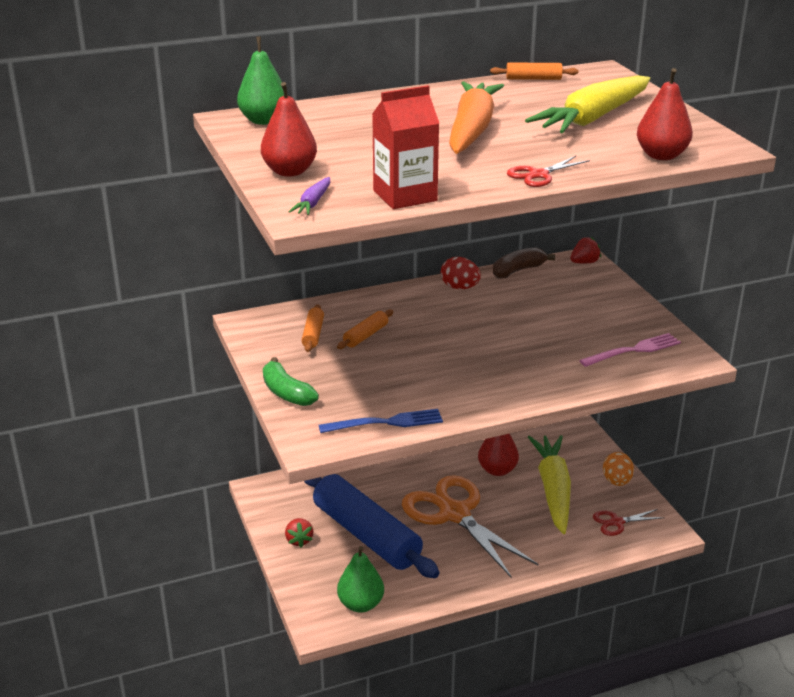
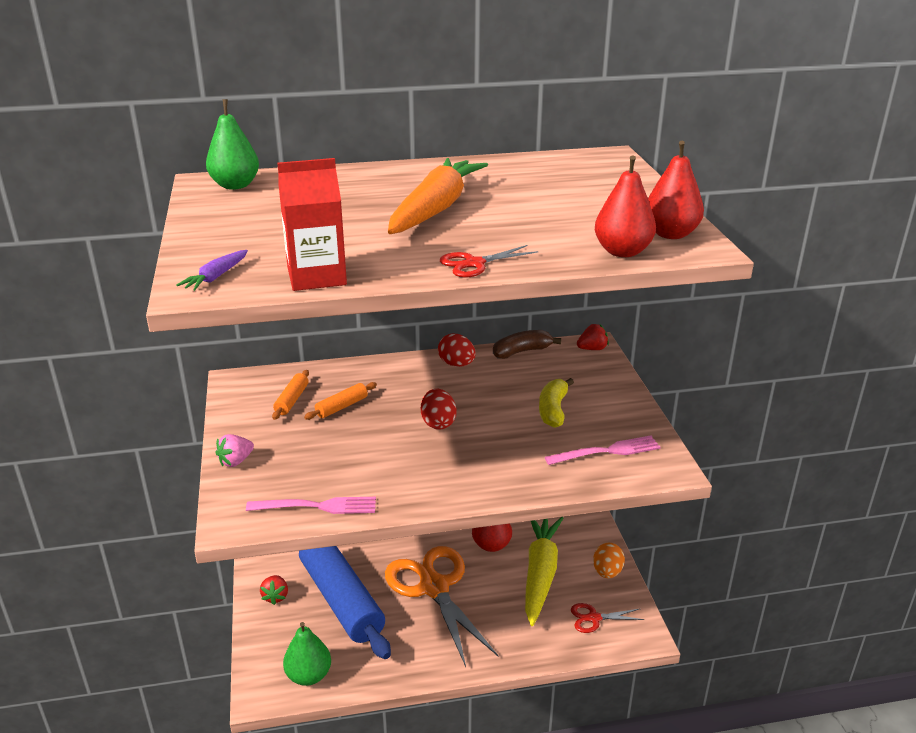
camera: 10 degrees right, 0 degrees up
(286, 393) = (236, 461): green banana -> pink strawberry
(289, 171) = (219, 240): red pear -> red pear (670, 234)
(386, 422) = (318, 506): blue fork -> pink fork
(466, 341) = (438, 423): none -> red egg
(533, 79) = (533, 160): orange rolling pin -> none
(570, 320) = (553, 410): none -> yellow banana
(593, 118) = (571, 205): yellow carrot -> none

